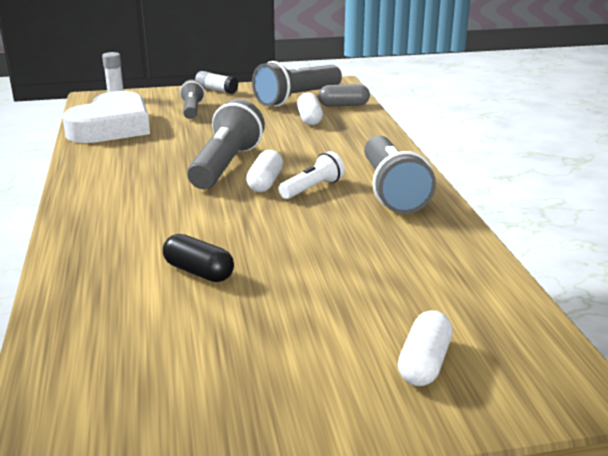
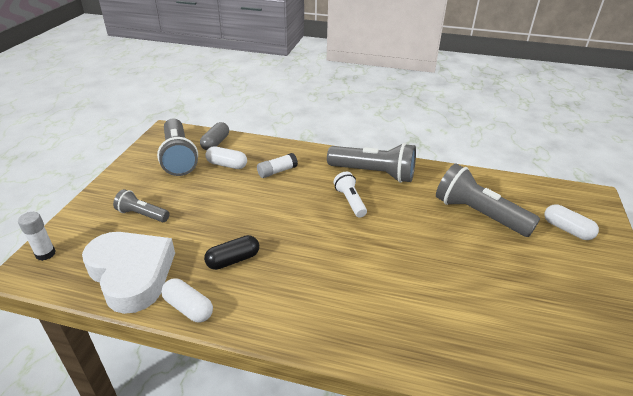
camera: 65 degrees left, 10 degrees up
(199, 272) = (448, 285): black capsule -> black capsule (233, 260)
(216, 90) = (108, 189): white glue stick -> white glue stick (277, 171)
(226, 165) = (282, 228): grey flashlight -> grey flashlight (478, 214)
(265, 182) = (326, 218): white capsule -> white capsule (188, 308)

